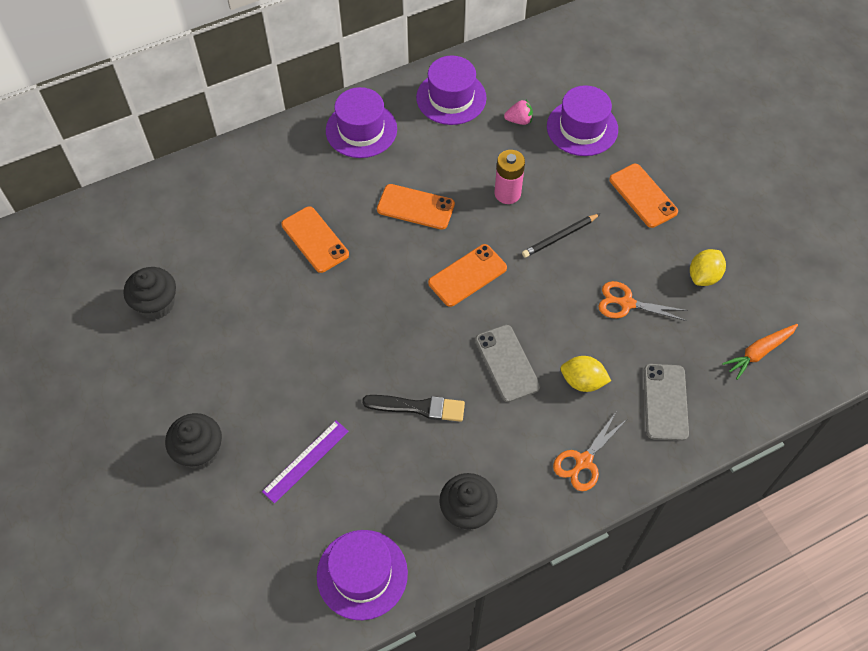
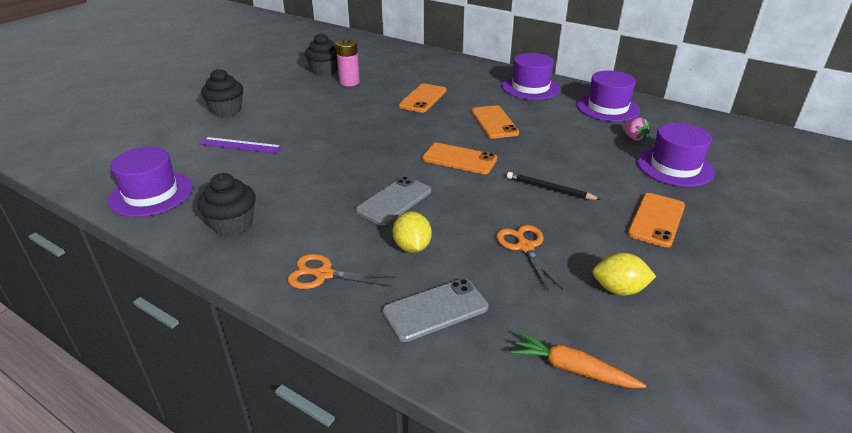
camera: 60 degrees right, 25 degrees down
(418, 407) = (317, 174): black brush -> none
(507, 193) = (558, 153): pink battery -> pink battery (349, 82)

